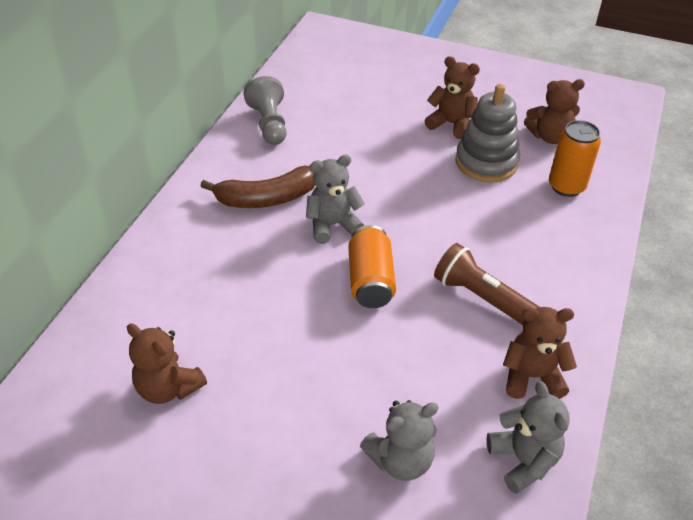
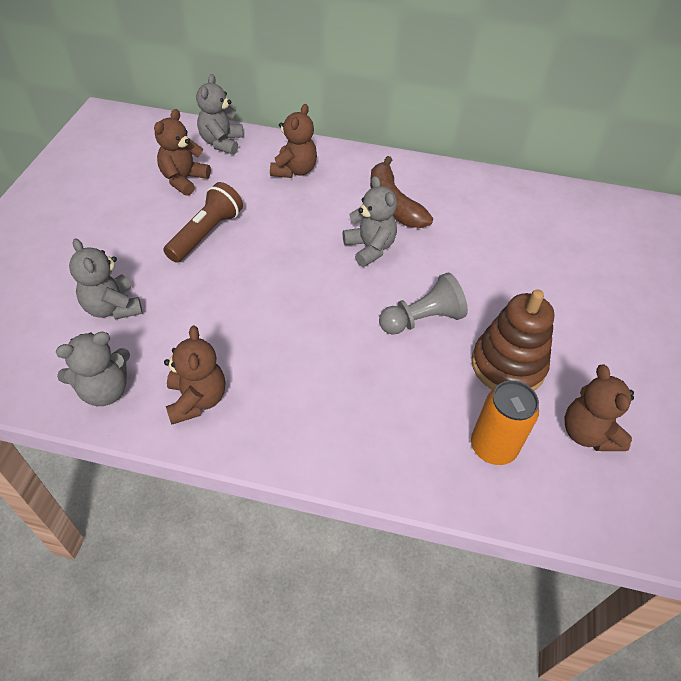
camera: 80 degrees right, 5 degrees up
(96, 343) = (221, 143): none -> grey teddy bear
(269, 124) = (497, 194): grey pawn -> grey pawn (422, 319)
(370, 280) = (304, 278): orange can -> none
(451, 124) = (565, 332): brown teddy bear -> brown teddy bear (294, 170)
(481, 297) = (294, 360): brown flashlight -> brown flashlight (206, 234)
(486, 162) = (508, 365): grey stacking toy -> brown stacking toy

